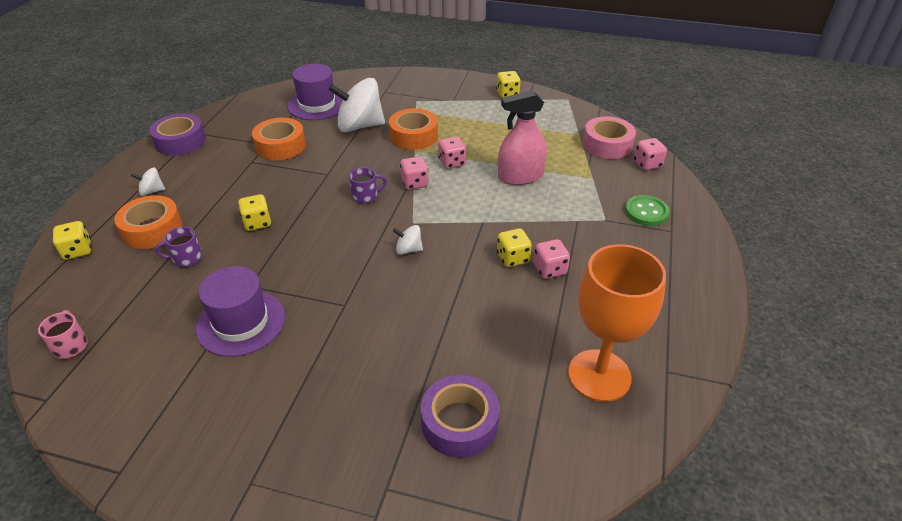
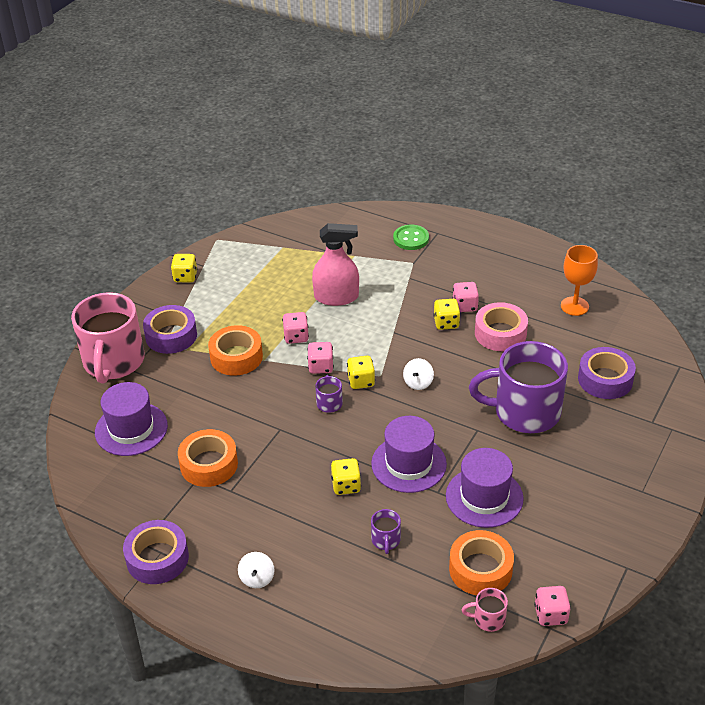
camera: 75 degrees left, 0 degrees up
(78, 251) = (347, 635): yellow dice -> yellow dice (361, 381)
(152, 229) = (329, 572): orange tape -> orange tape (480, 569)
(288, 259) = (408, 464): none -> purple hat
(359, 126) = (197, 396): white spinning top -> none
(380, 343) = (524, 412): none -> purple mug
(390, 83) = (113, 362): none -> pink mug
(430, 101) = (171, 336): none -> purple tape
(520, 176) = (336, 297): pink spray bottle -> pink spray bottle turned 90 degrees counterclockwise
(599, 375) = (574, 306): orange goblet -> orange goblet, size x0.64
(607, 145) = (308, 234): pink tape -> pink tape (500, 333)
(647, 164) = (346, 220): pink dice -> pink dice (550, 614)

